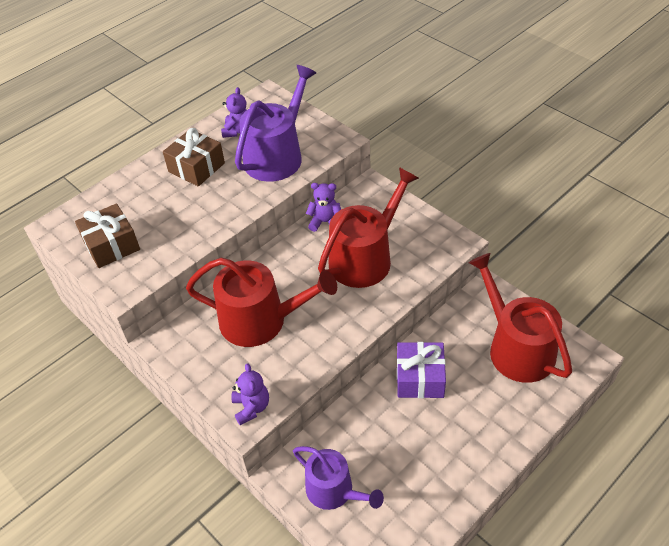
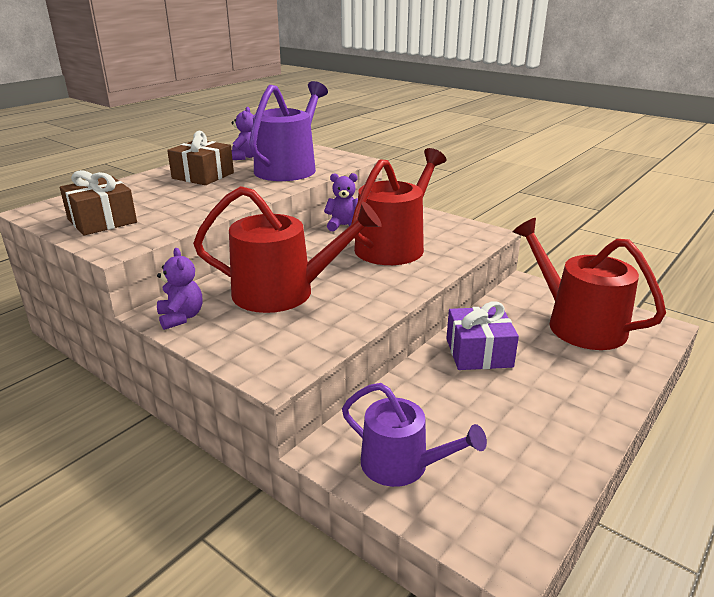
camera: 10 degrees left, 20 degrees down
(251, 407) = (281, 362): purple teddy bear -> purple teddy bear (181, 317)

